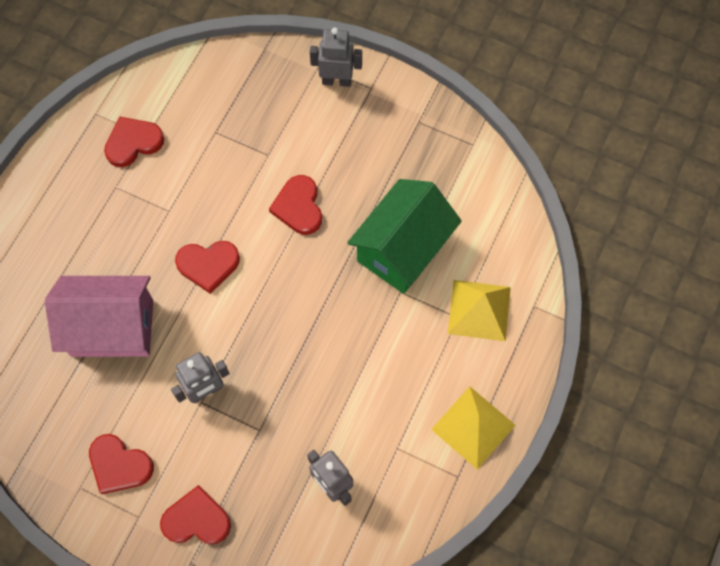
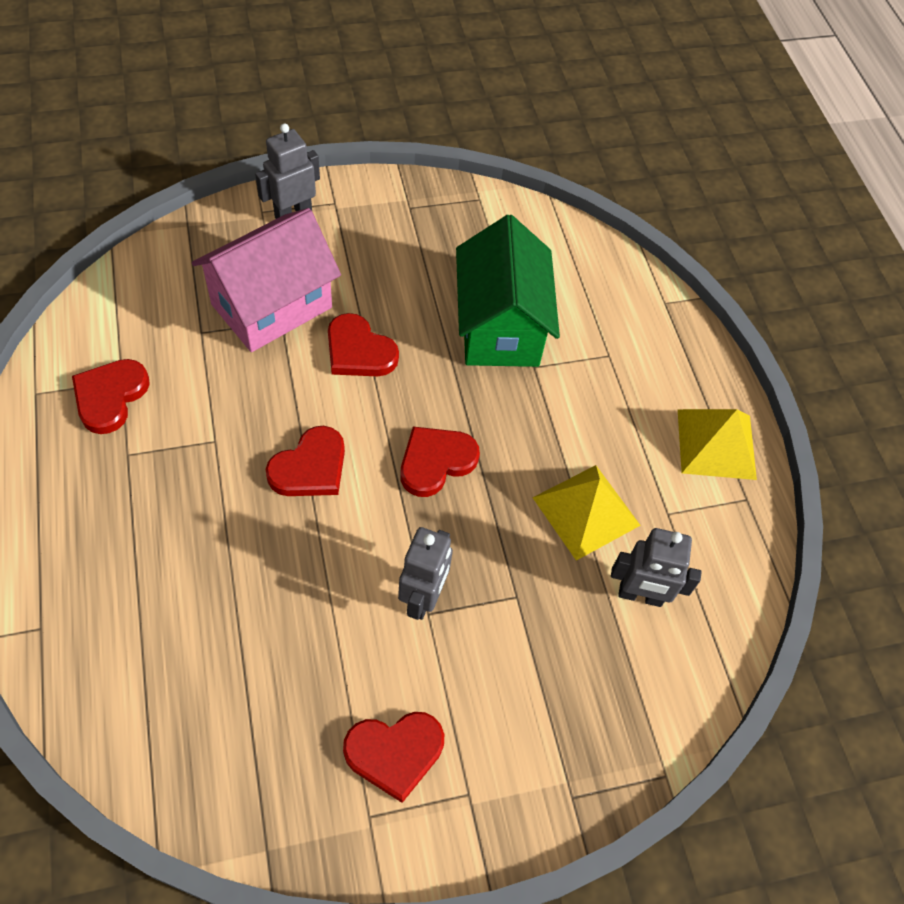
camera: 45 degrees left, 10 degrees down
(112, 328) = (253, 606): pink house -> pink house (272, 306)
(196, 519) = (536, 743): red heart -> red heart (436, 462)
(479, 310) = (621, 336): yellow pyramid -> yellow pyramid (586, 511)

